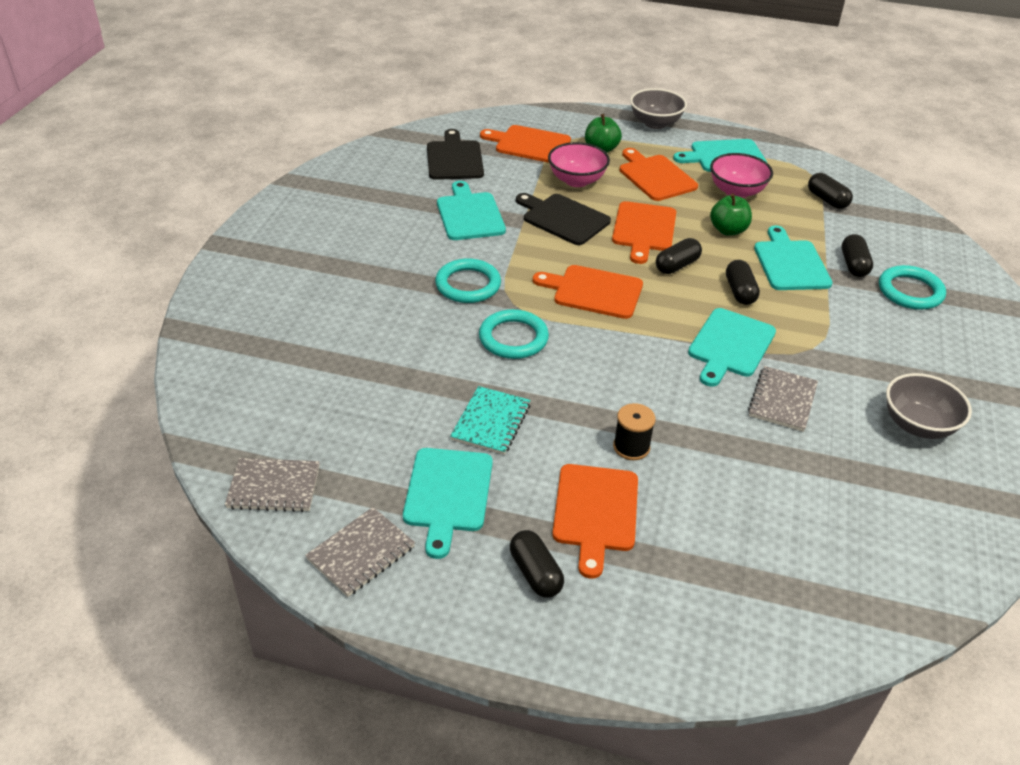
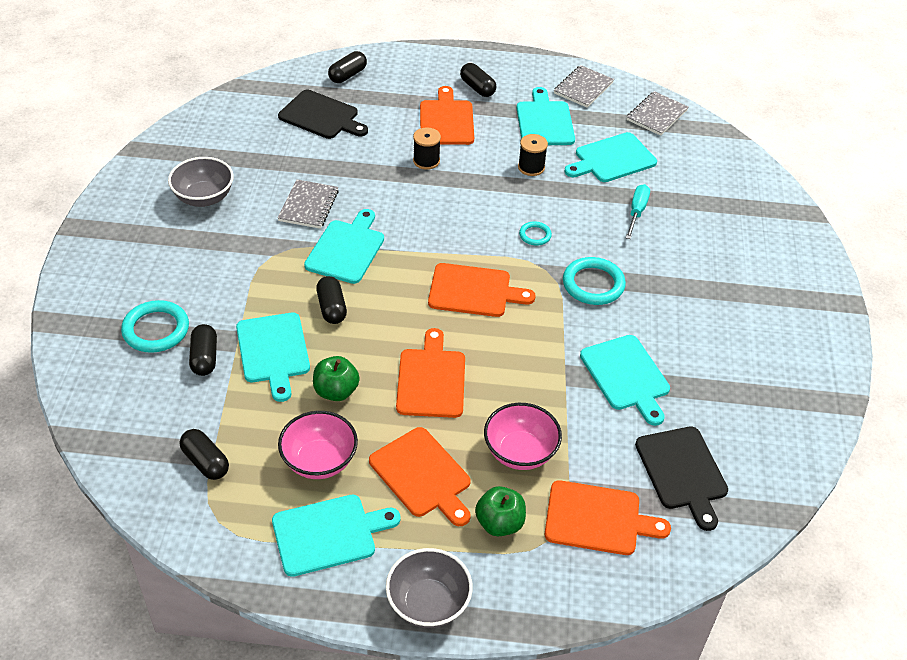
camera: 170 degrees right, 5 degrees up
(274, 487) = (656, 115): grey notebook -> grey notebook turned 45 degrees counterclockwise
(377, 422) = (612, 159): none -> turquoise cutting board
(382, 351) = (636, 212): none -> turquoise screwdriver
(491, 422) = (531, 167): turquoise notebook -> black spool
(513, 338) = (535, 235): turquoise ring -> turquoise ring, size x0.54
(563, 218) = (523, 384): black cutting board -> black cutting board (321, 116)
(677, 265) = (394, 333): black capsule -> black capsule (347, 75)

